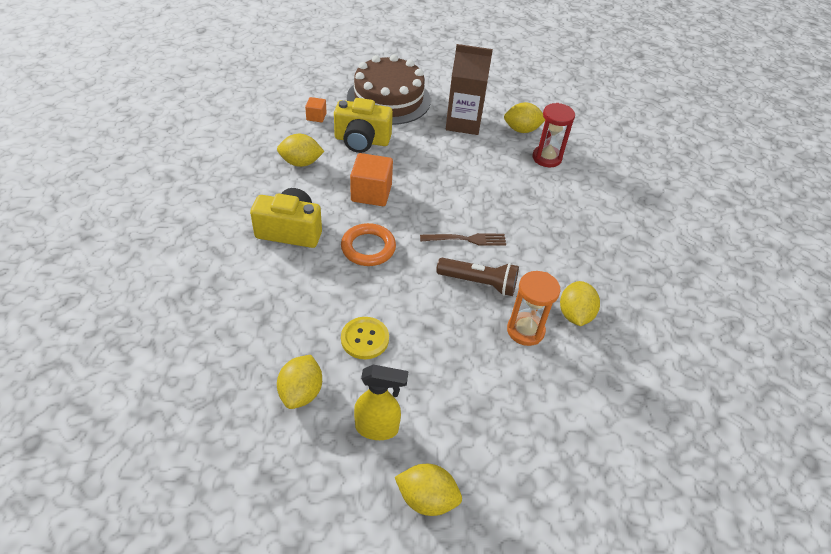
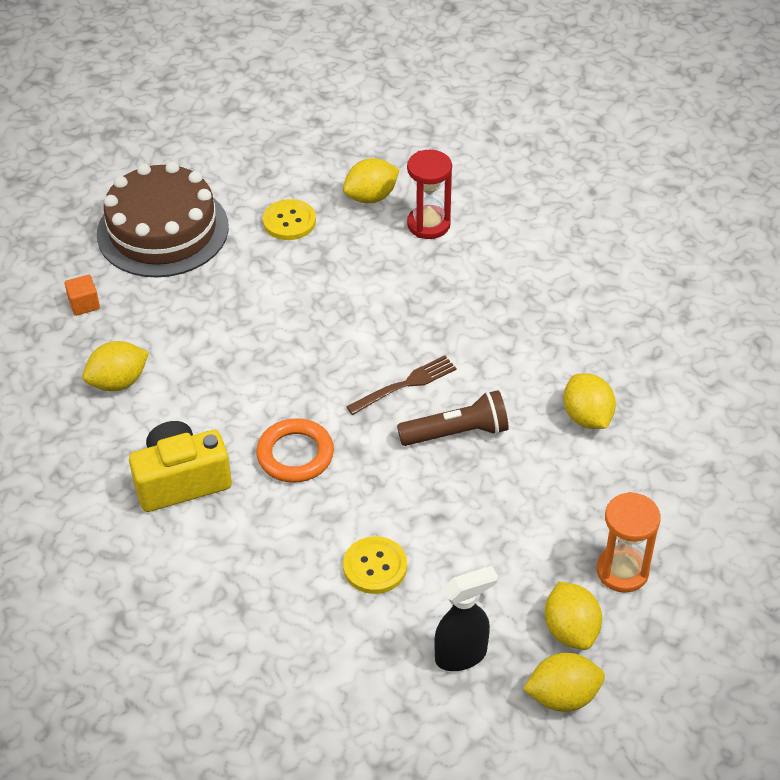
camera: 25 degrees left, 0 degrees up
(301, 392) = (350, 663): yellow lemon -> yellow lemon (571, 630)
(362, 140) = (174, 311): yellow camera -> none
(371, 193) = (244, 380): orange cube -> none
(377, 428) = (462, 655): yellow spray bottle -> black spray bottle
(463, 123) = (289, 221): brown carton -> yellow button
(525, 330) = (545, 463): orange hourglass -> orange hourglass (622, 571)

